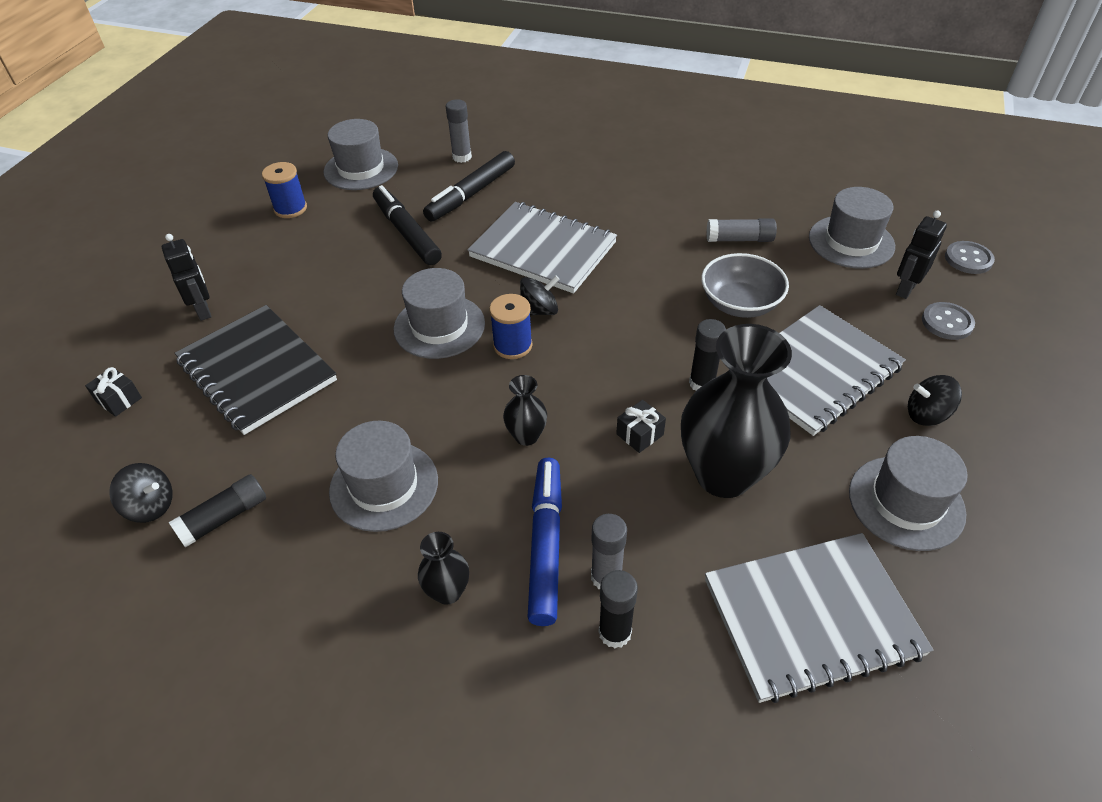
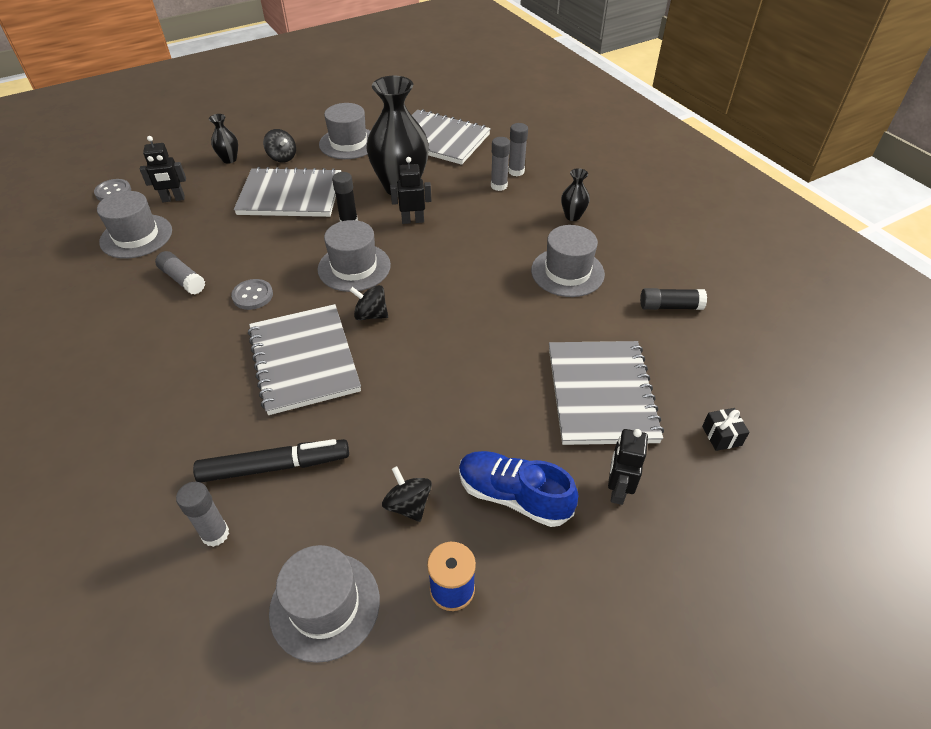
camera: 140 degrees left, 0 degrees up
(151, 506) = (715, 338): black spinning top -> black spinning top (408, 505)
(257, 371) = (601, 394): black notebook -> grey notebook
(285, 266) = (513, 496): none -> blue shoe
(407, 232) = (377, 458): black marker -> none
(439, 326) = (445, 346): grey hat -> grey hat (354, 267)
(512, 345) = (416, 303): blue spool -> none
(526, 436) = (468, 251): black vase -> black vase (229, 159)
(546, 544) = (511, 208): blue marker -> none
(615, 632) = (516, 171): black glue stick -> grey glue stick
(640, 434) = (413, 220): black gift -> black robot
(740, 304) = (260, 244): grey bowl -> none
(947, 322) = (193, 177): grey button -> grey button (252, 295)

